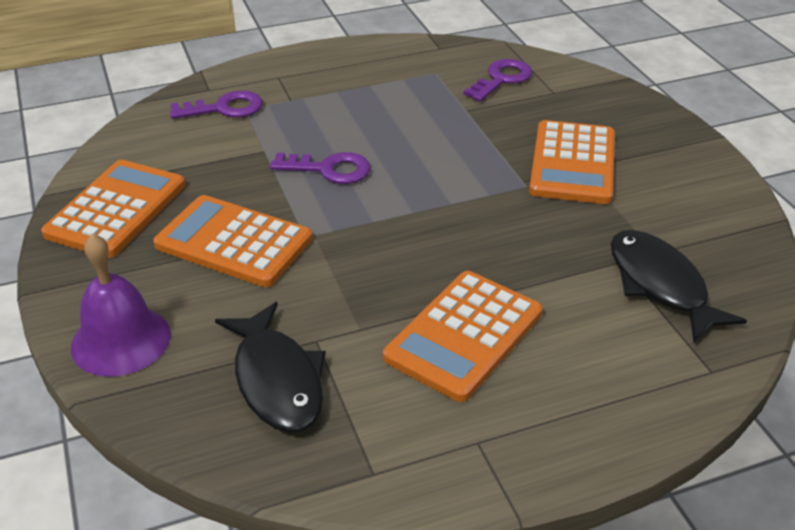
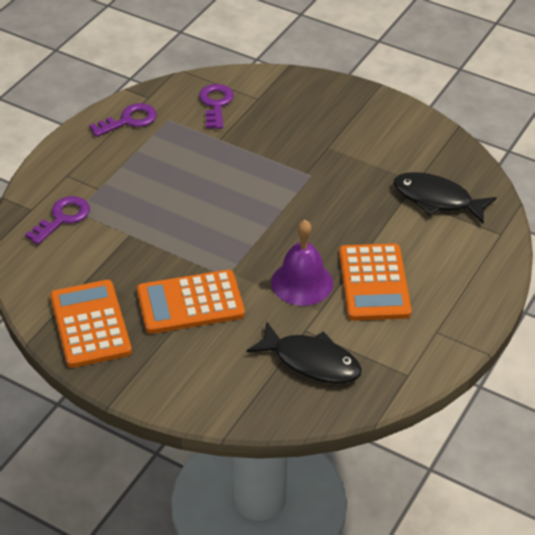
camera: 40 degrees left, 5 degrees up
(121, 340) = (203, 393): purple bell -> purple bell (302, 282)
(329, 169) = (187, 225): purple key -> purple key (129, 120)
(573, 163) = (321, 146): orange calculator -> none

